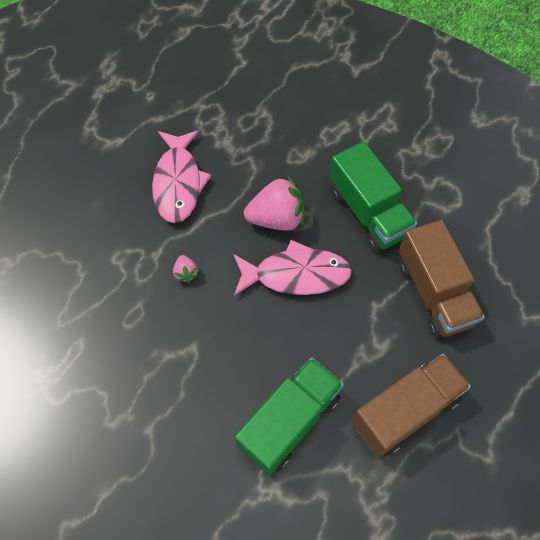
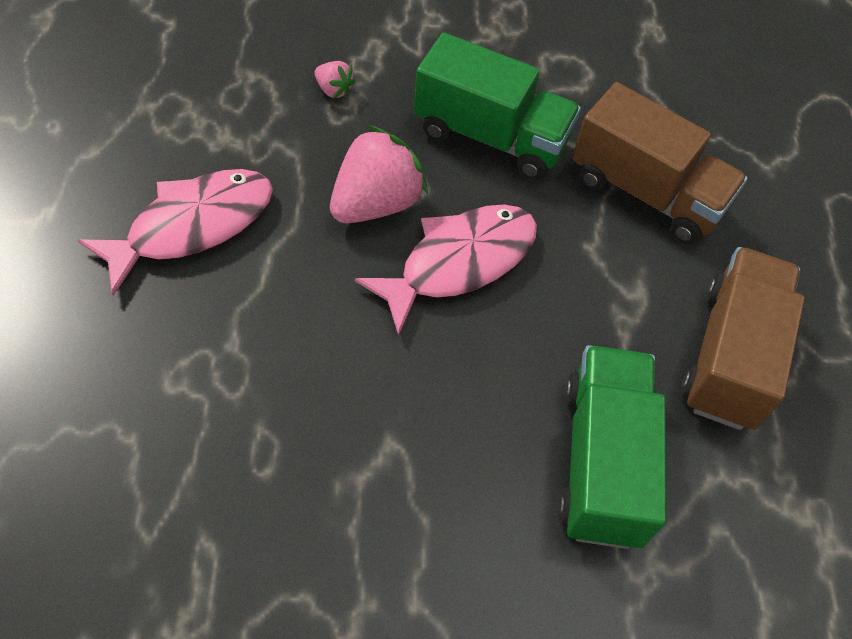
camera: 40 degrees left, 5 degrees down
(178, 183) = (192, 226): pink fish -> pink fish turned 90 degrees counterclockwise
(186, 273) = (300, 345): pink strawberry -> pink strawberry (334, 90)

